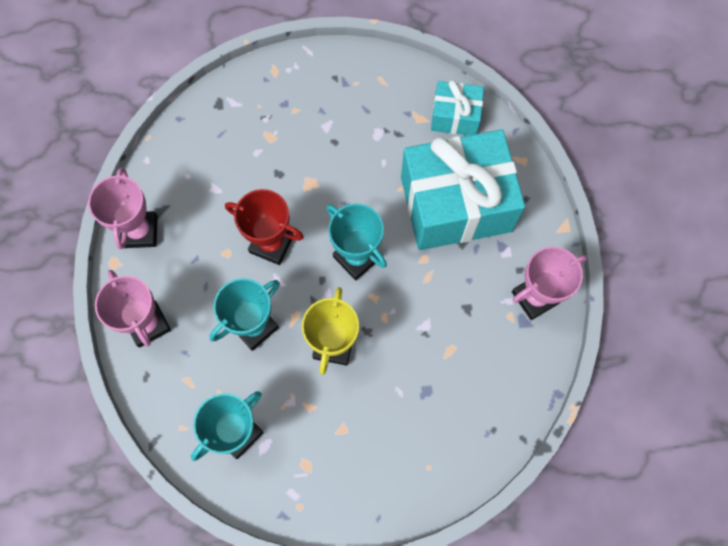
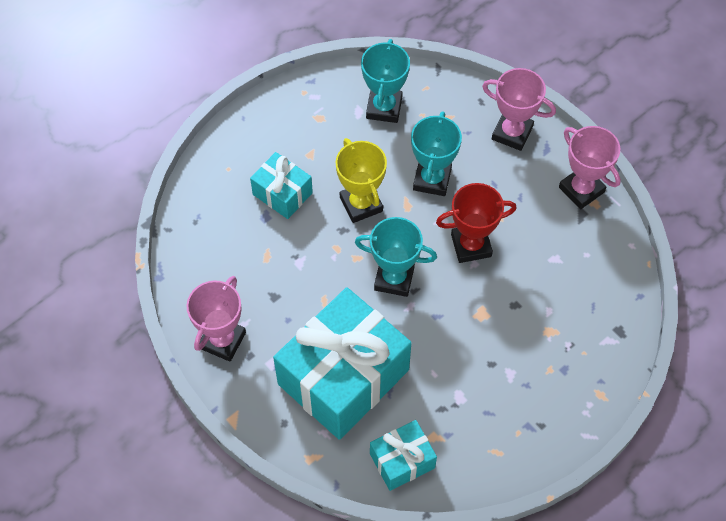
camera: 145 degrees right, 10 degrees down
(395, 404) = (282, 193): none -> turquoise gift

